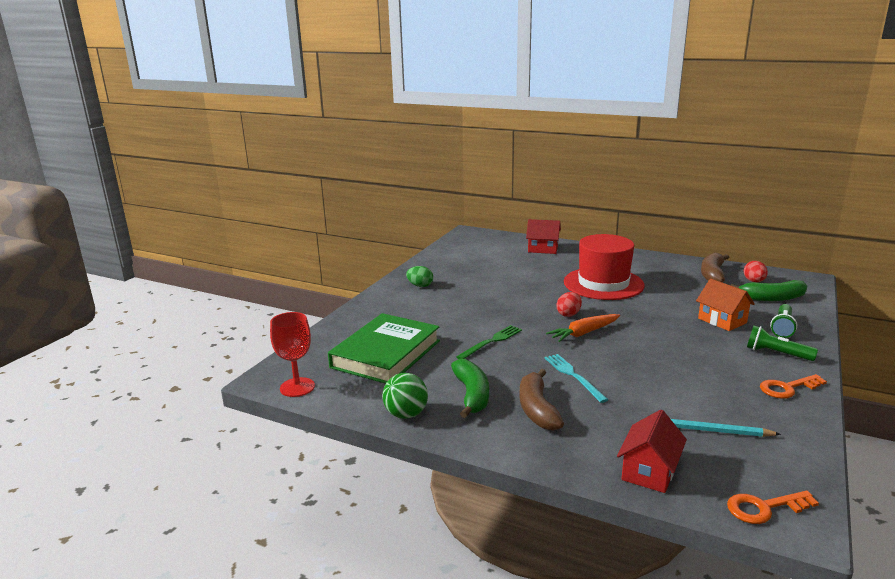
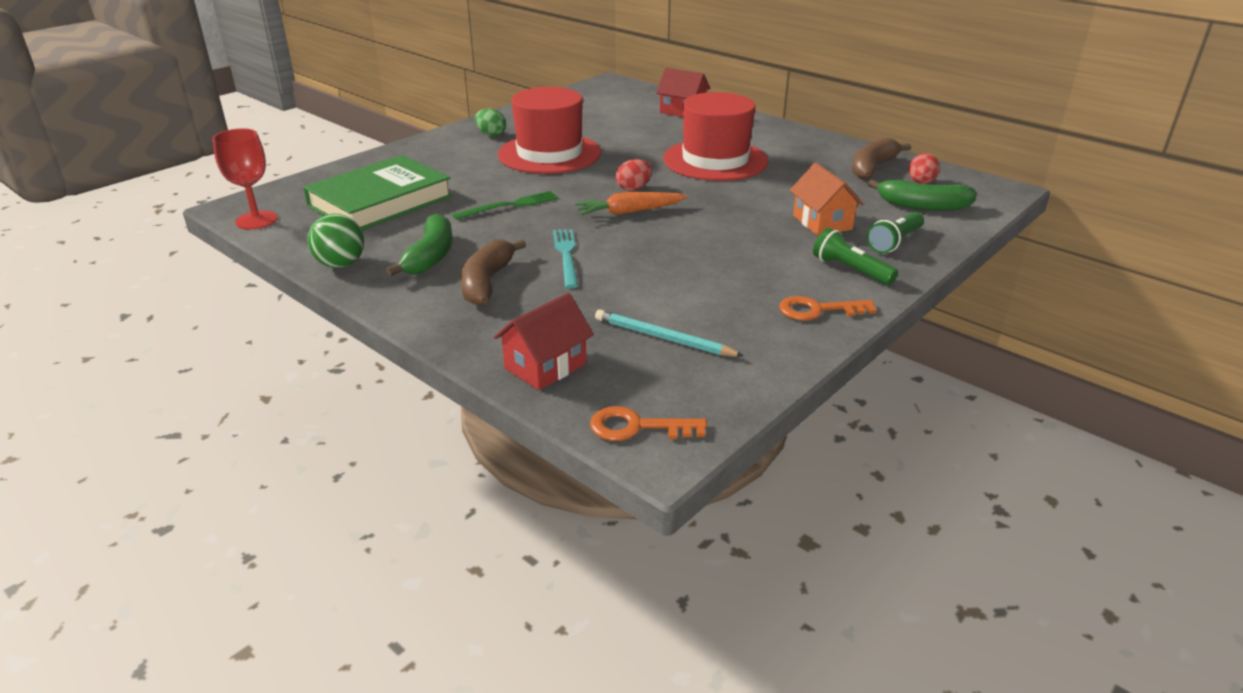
camera: 15 degrees right, 10 degrees up
(480, 295) = (549, 154): none -> red hat

